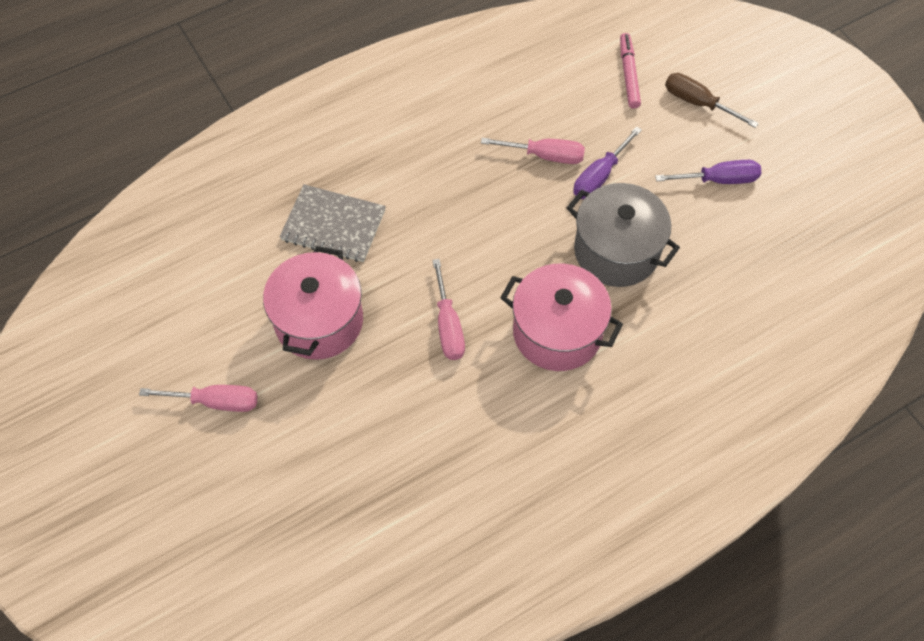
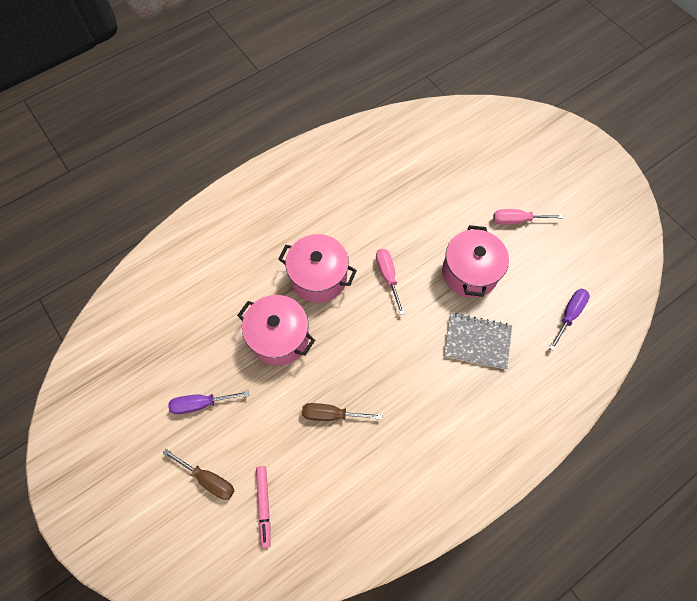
camera: 175 degrees right, 5 degrees up
(544, 156) = (332, 414): pink screwdriver -> brown screwdriver
(600, 176) = (290, 399): purple screwdriver -> purple screwdriver (569, 315)
(616, 251) = (279, 338): grey pot -> pink pot

